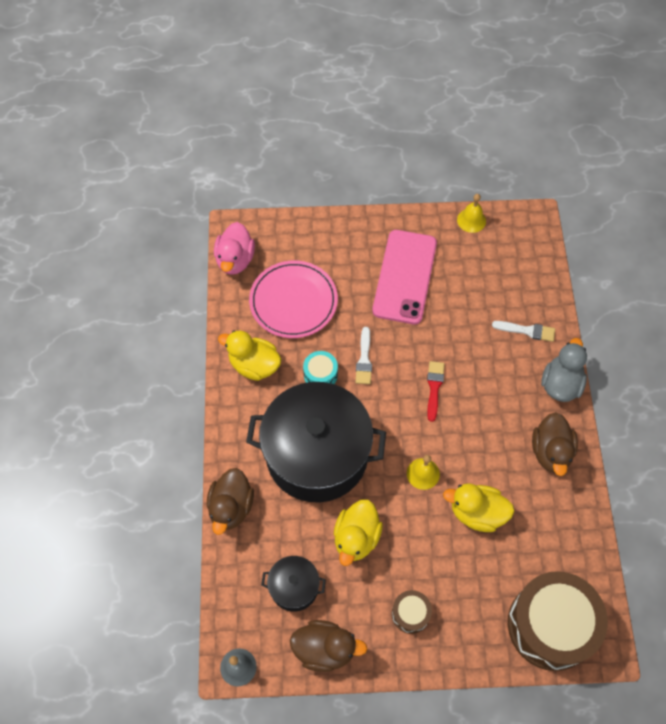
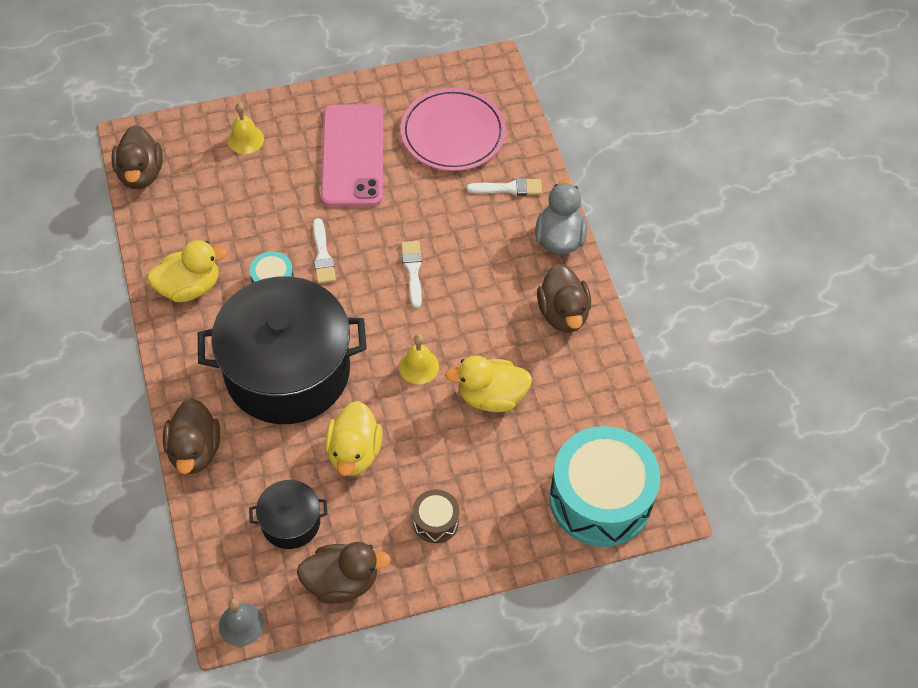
camera: 15 degrees left, 5 degrees down
(235, 260) = (141, 174): pink duck -> brown duck
(254, 365) = (189, 287): yellow duck -> yellow duck turned 150 degrees clockwise
(293, 301) = (223, 207): pink plate -> pink plate (453, 133)
(434, 387) = (413, 270): red brush -> white brush
(471, 220) = (419, 80): yellow bell -> yellow bell (245, 139)
(550, 625) = (600, 498): brown drum -> turquoise drum

